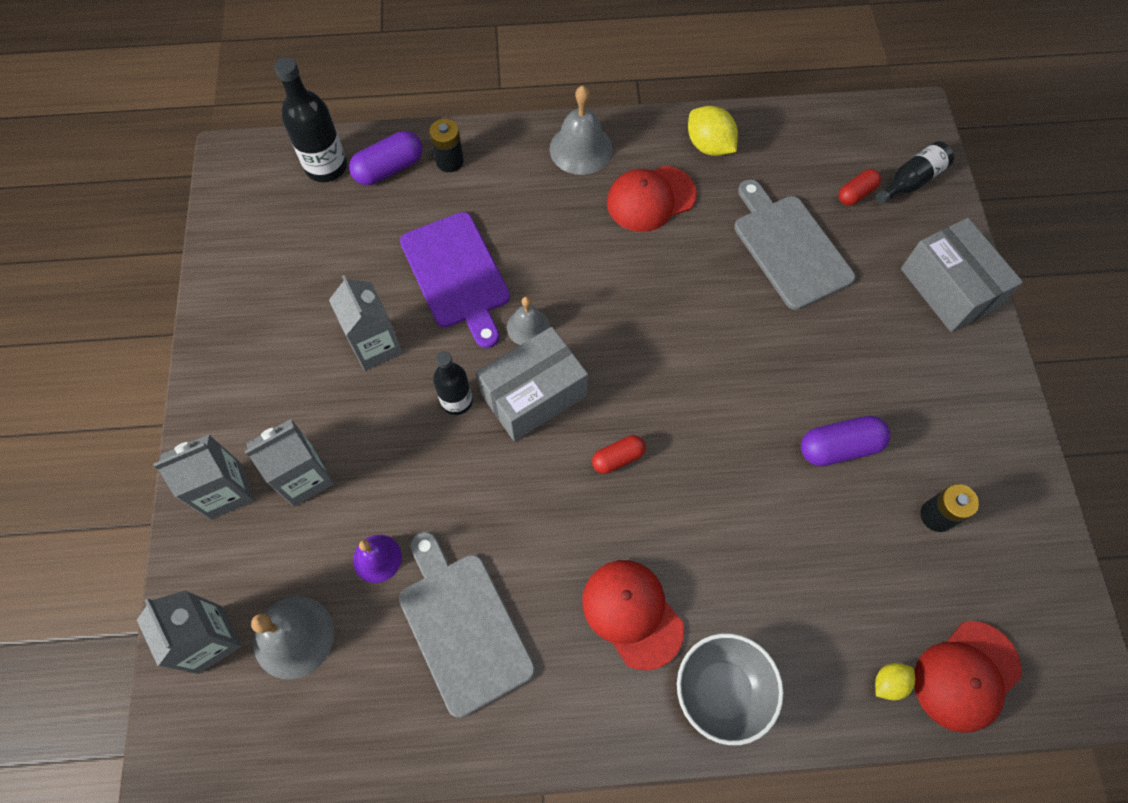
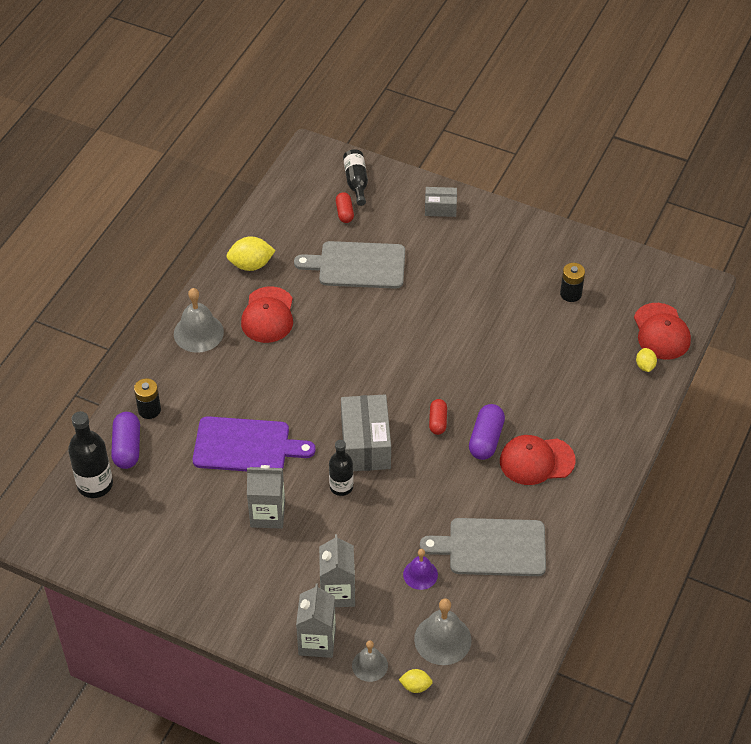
camera: 60 degrees left, 15 degrees down
(210, 639) = (415, 686): grey carton -> yellow lemon
(528, 327) = (315, 425): grey bell -> grey bell (369, 665)
(721, 691) = (605, 441): grey bowl -> none
(839, 447) = (502, 314): purple capsule -> purple capsule (486, 439)
(948, 288) = (440, 208): grey box -> grey box, size x0.54

